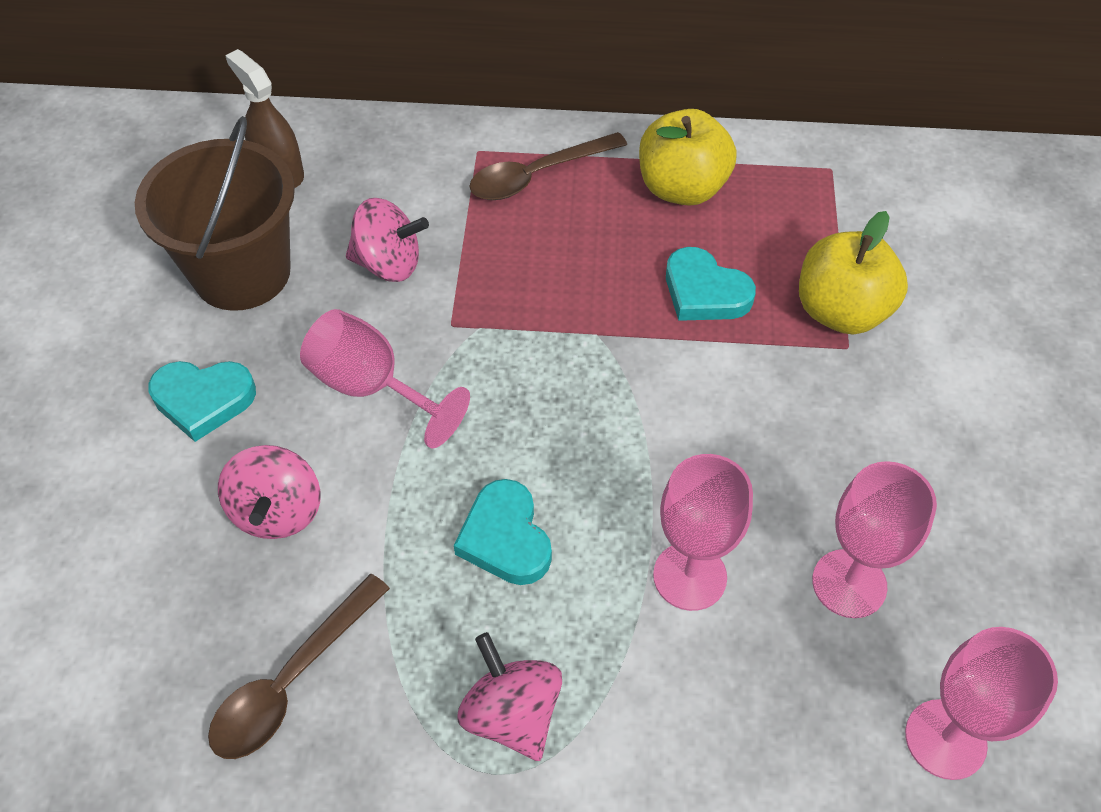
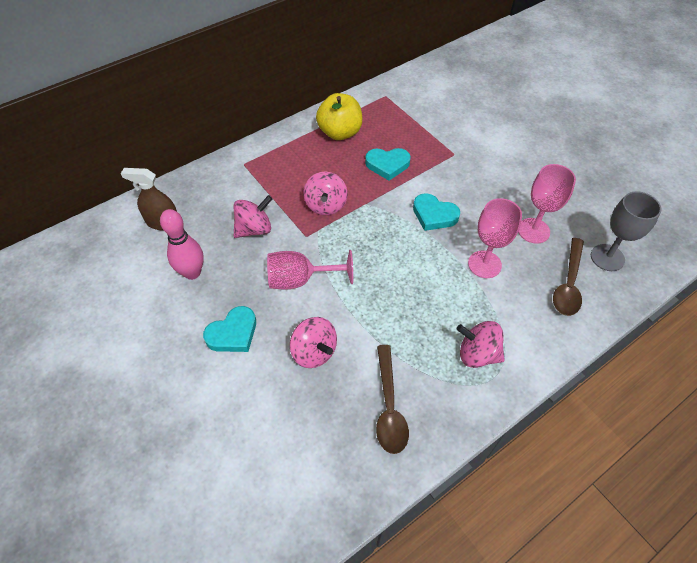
camera: 40 degrees left, 0 degrees up
(242, 273) = (192, 273): brown bucket -> pink bowling pin
(505, 538) = (410, 297): turquoise heart -> turquoise heart (434, 215)
(532, 295) = (326, 205): none -> pink spinning top
(537, 175) = (279, 159): brown spoon -> brown spoon (568, 284)
(841, 311) = (439, 143): yellow apple -> none
(945, 739) = (607, 257): pink goblet -> grey goblet

